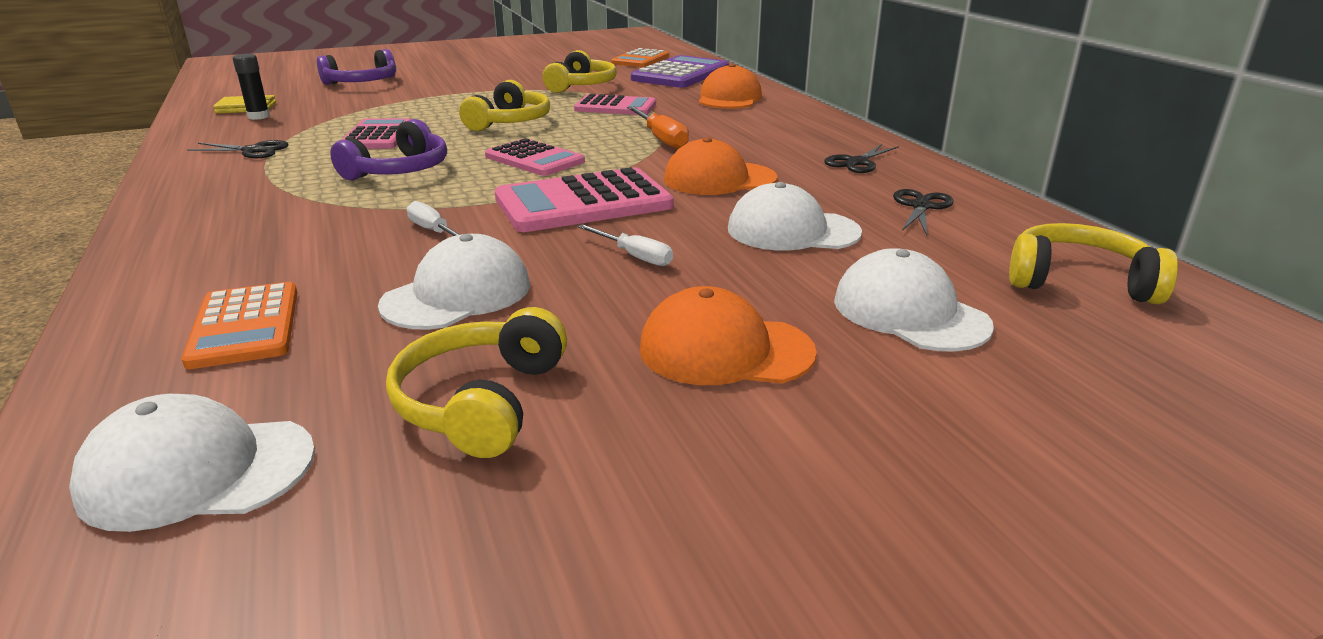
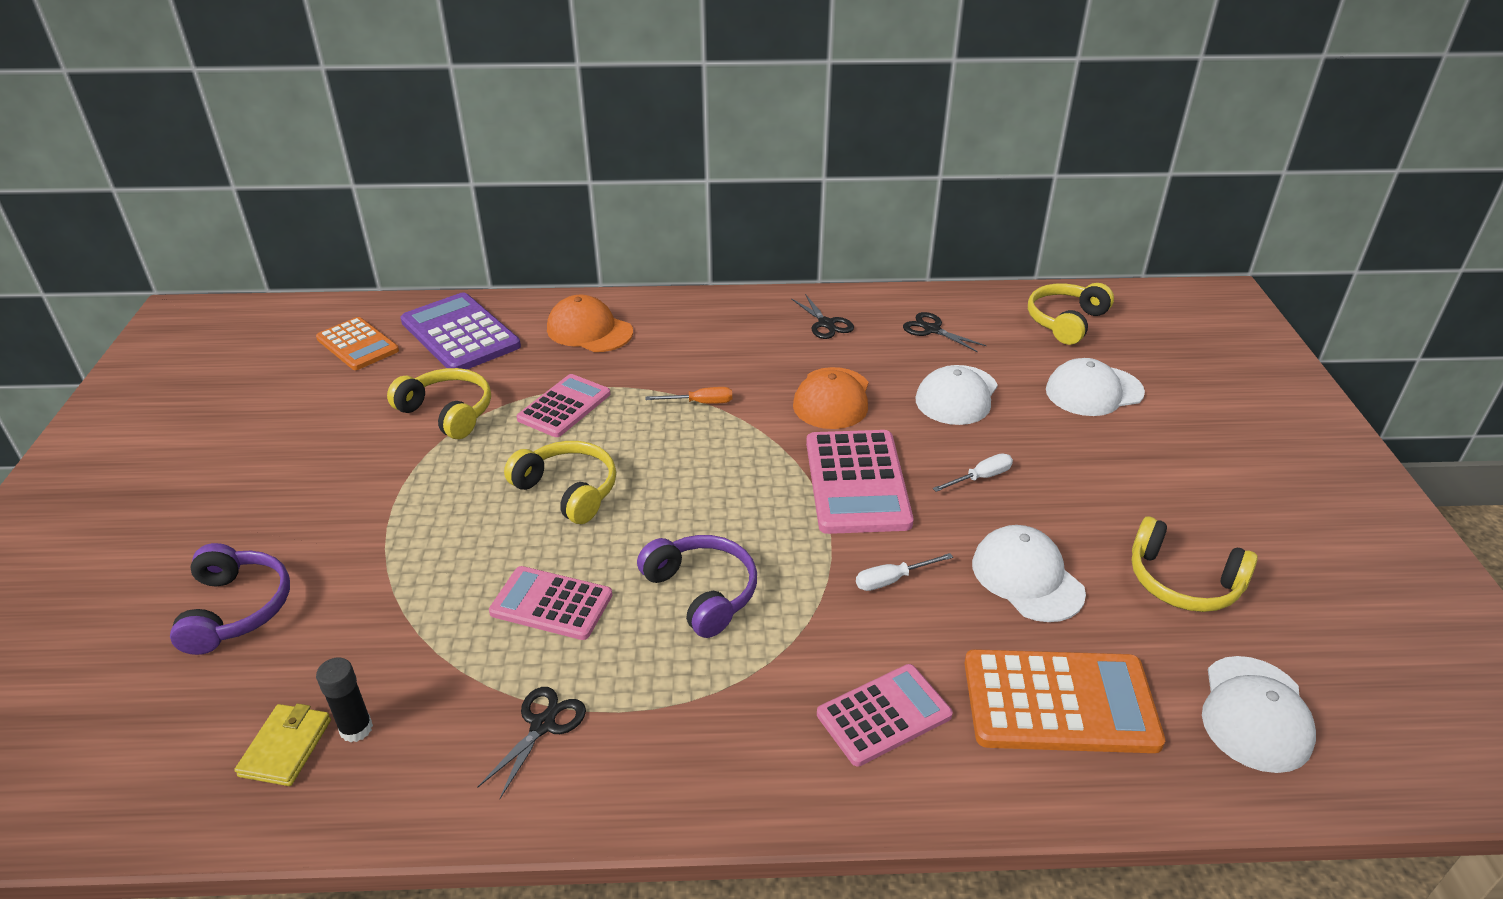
camera: 70 degrees left, 10 degrees up
(245, 326) = (1059, 703): orange calculator -> orange calculator, size x1.53
(534, 159) = (718, 492): pink calculator -> pink calculator (884, 715)
(661, 139) = (700, 403): orange screwdriver -> orange screwdriver, size x0.66
(725, 350) = (1130, 472): orange cap -> none

